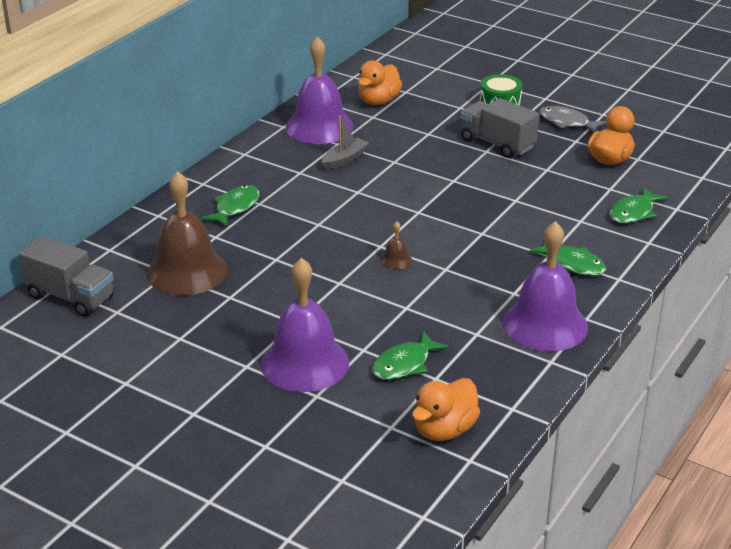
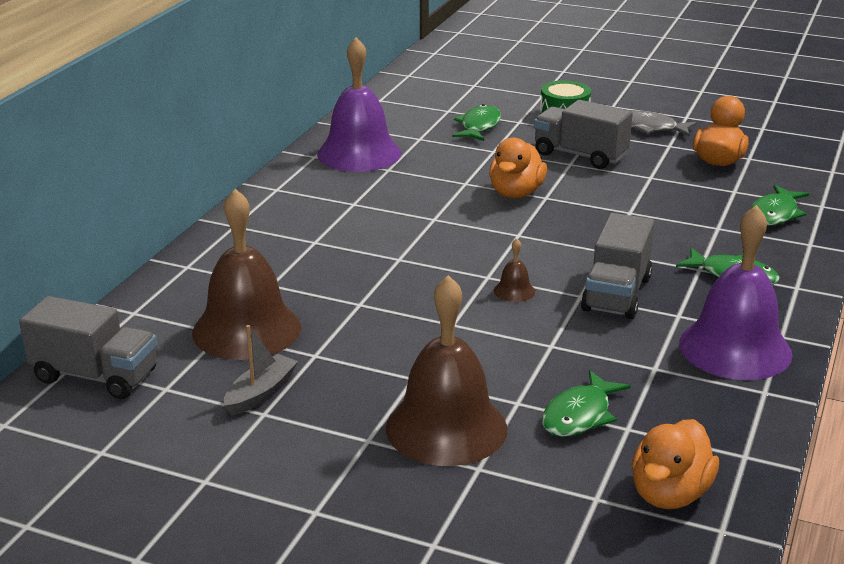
camera: 10 degrees left, 5 degrees down
(235, 207) = (285, 249): green fish -> green fish (479, 126)
(305, 363) = (446, 427): purple bell -> brown bell
(344, 159) = (404, 185): grey boat -> grey boat (260, 393)
(378, 101) = (419, 122): orange duck -> orange duck (516, 193)
(474, 270) = (616, 294): none -> grey truck

